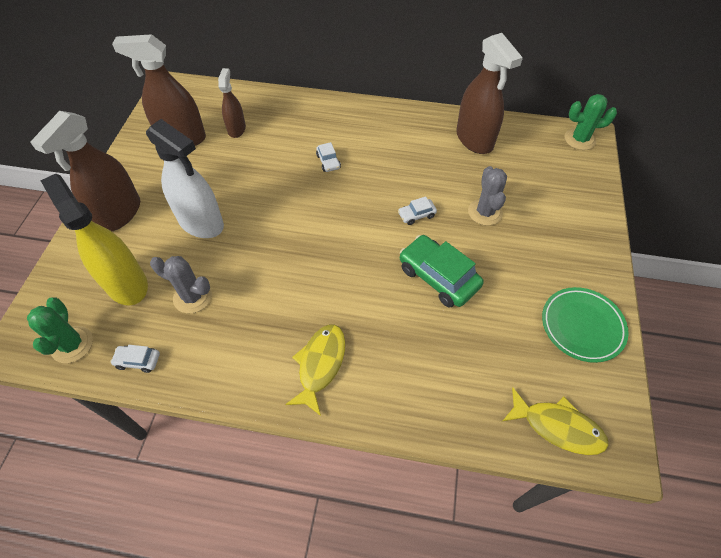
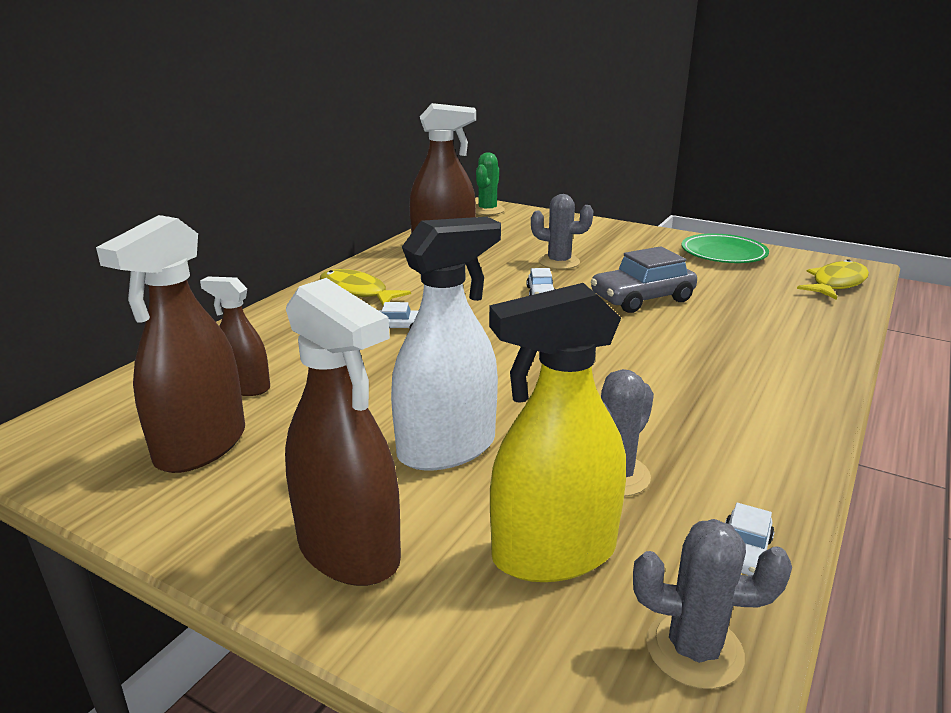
camera: 70 degrees left, 30 degrees down
(72, 344) = (694, 650): green cactus -> grey cactus
(320, 365) = (761, 385): yellow fish -> yellow fish (356, 292)
(438, 277) = (642, 298): green car -> grey car

